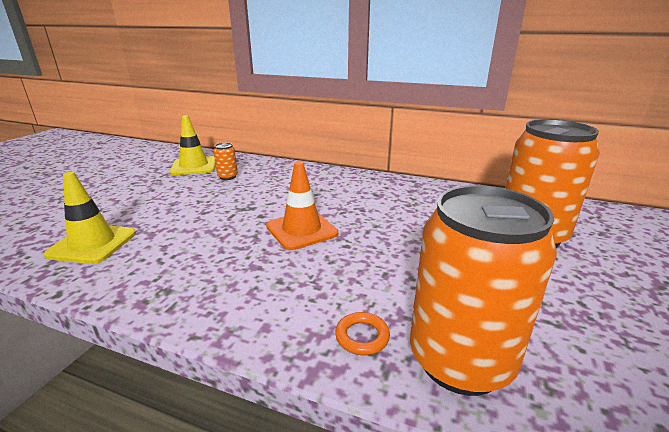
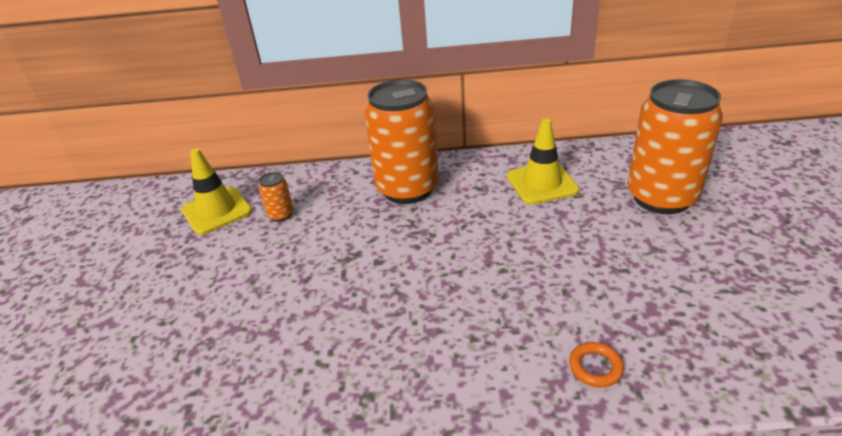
camera: 20 degrees left, 10 degrees up
(92, 244) = (214, 373): yellow traffic cone -> yellow traffic cone (542, 183)
(301, 230) = (441, 266): orange traffic cone -> none
(460, 360) = (685, 356): orange can -> orange can (407, 189)

